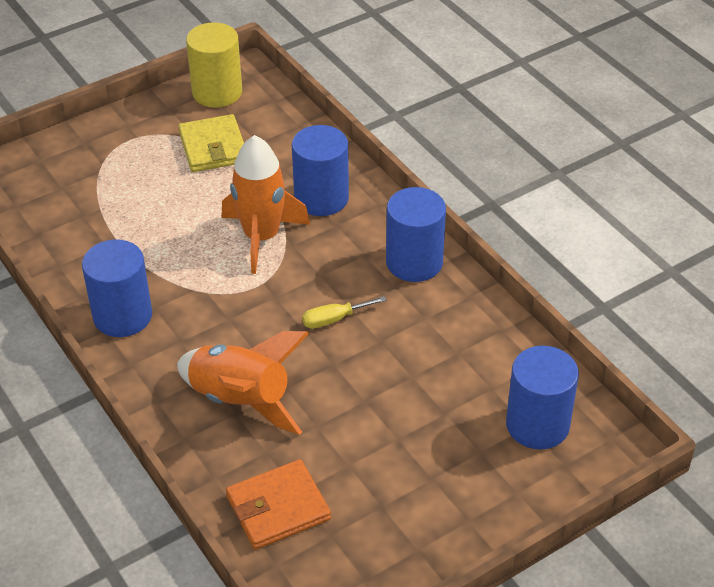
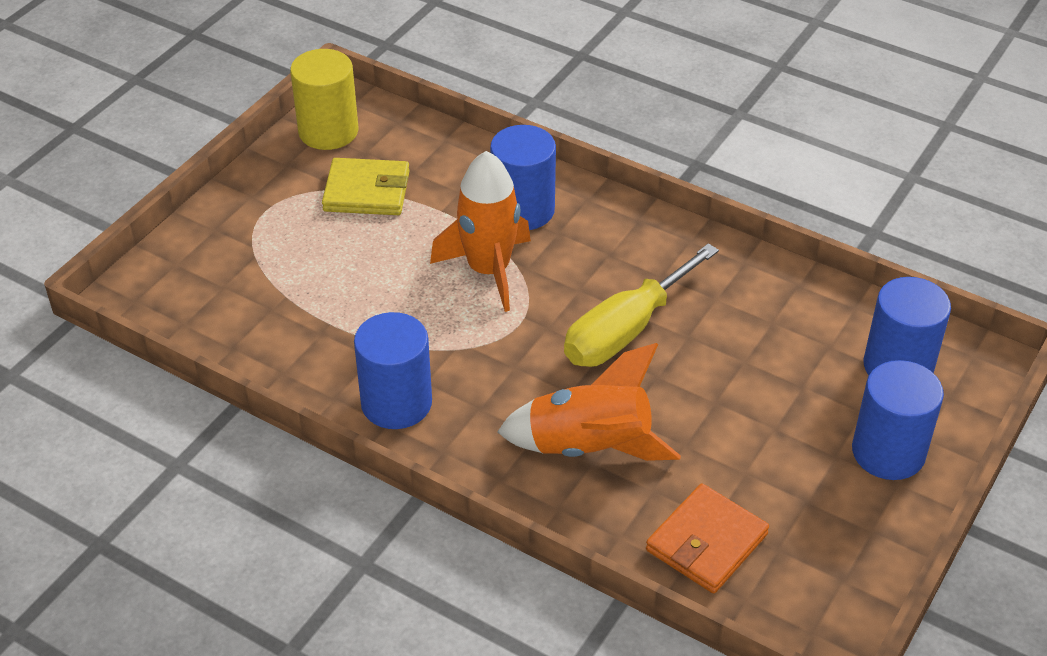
camera: 25 degrees left, 0 degrees up
(213, 147) = (367, 191): yellow wallet -> yellow wallet turned 45 degrees counterclockwise
(334, 319) = (625, 330): yellow screwdriver -> yellow screwdriver, size x2.12
(414, 262) = (665, 246): blue cylinder -> blue cylinder (888, 452)

